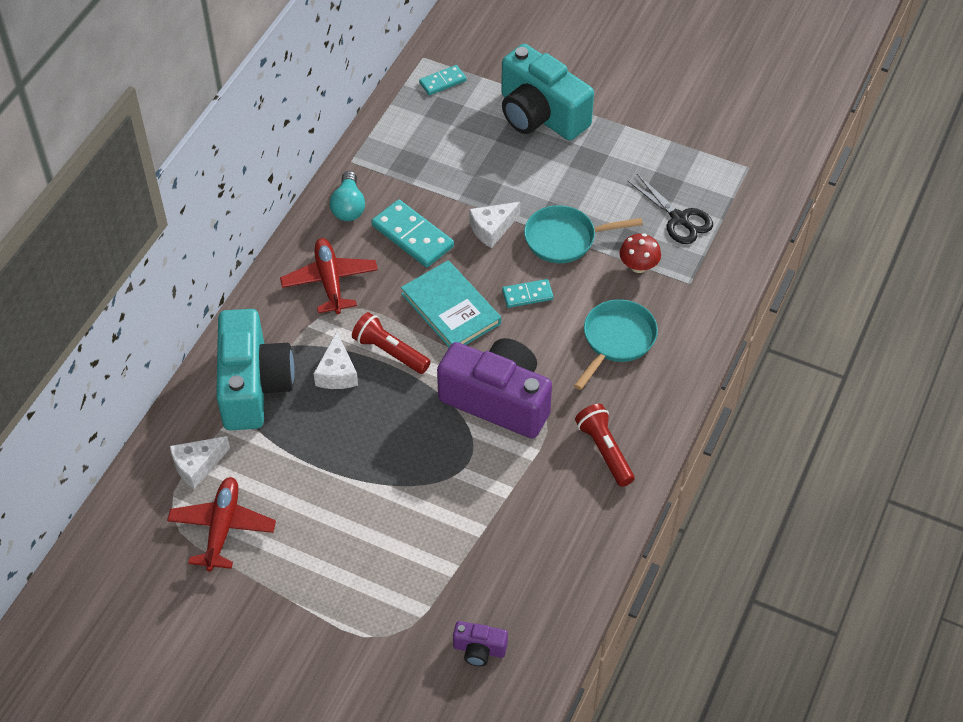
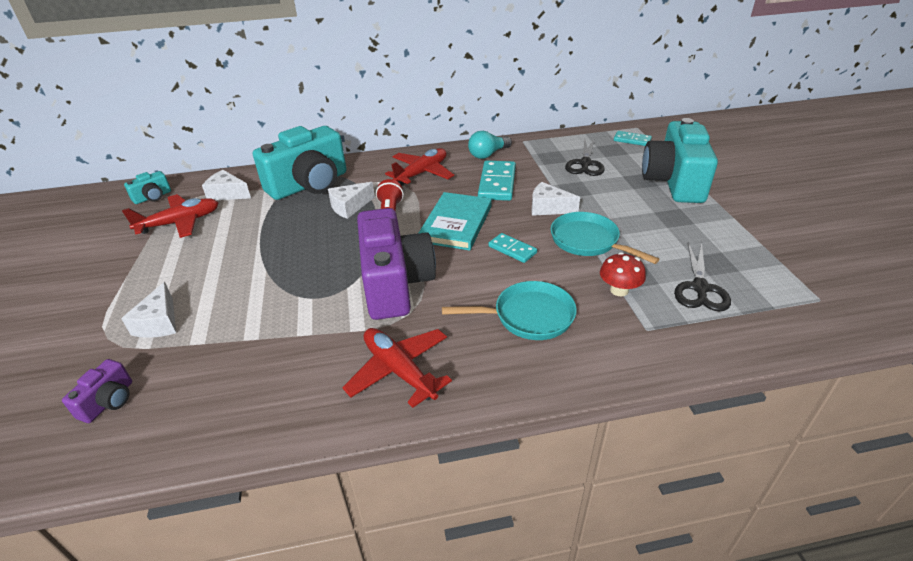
camera: 55 degrees right, 15 degrees down
(130, 538) = (153, 197): none -> turquoise camera
(399, 591) = (159, 323): none -> white cheese
(447, 148) = (585, 163): none -> black scissors
(479, 649) = (109, 401): purple camera -> purple camera turned 135 degrees counterclockwise
(604, 451) = (399, 371): red flashlight -> red plane

